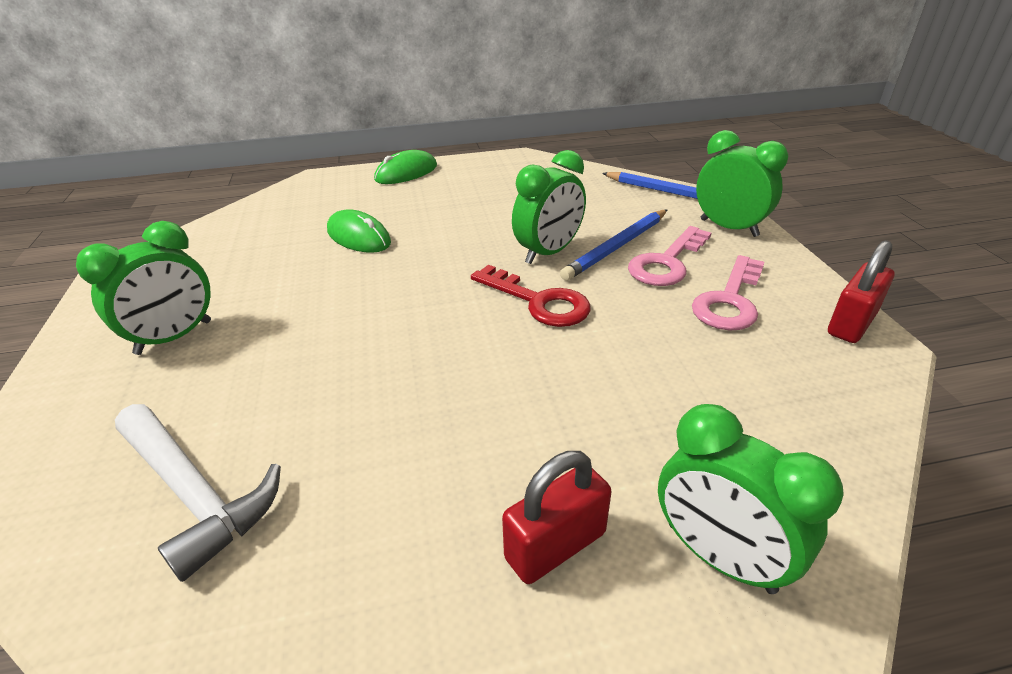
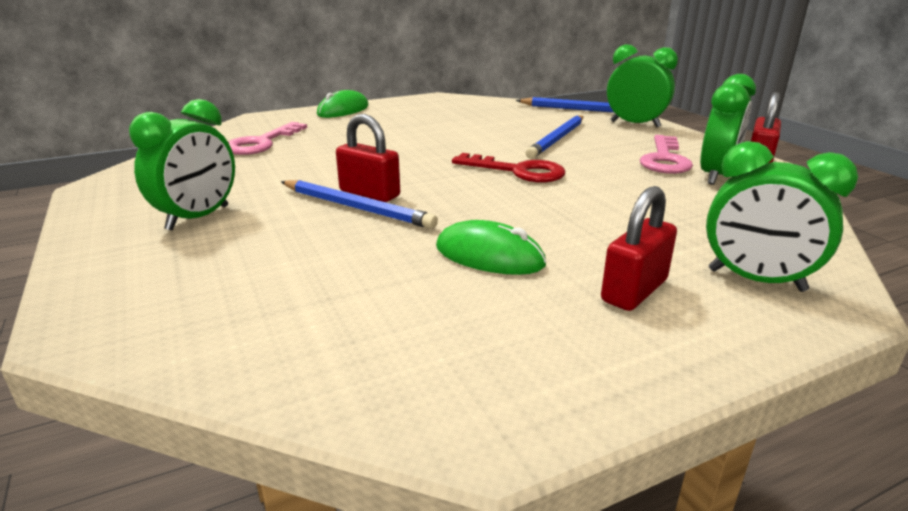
camera: 15 degrees left, 10 degrees down
(195, 493) = (301, 303): white hammer -> none
(331, 343) = (356, 208): none -> blue pencil
(357, 320) = (369, 193): none -> red padlock
(358, 237) = (330, 148): green mouse -> green mouse (489, 256)
(548, 253) = (505, 145): green clock -> green clock (716, 176)
(667, 263) = (603, 144): pink key -> pink key (262, 143)

